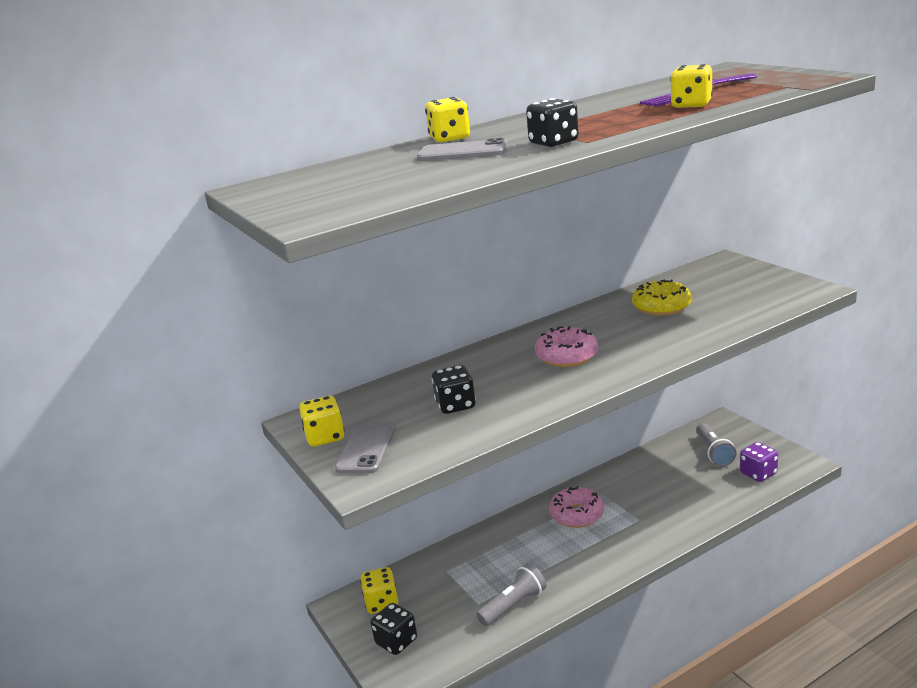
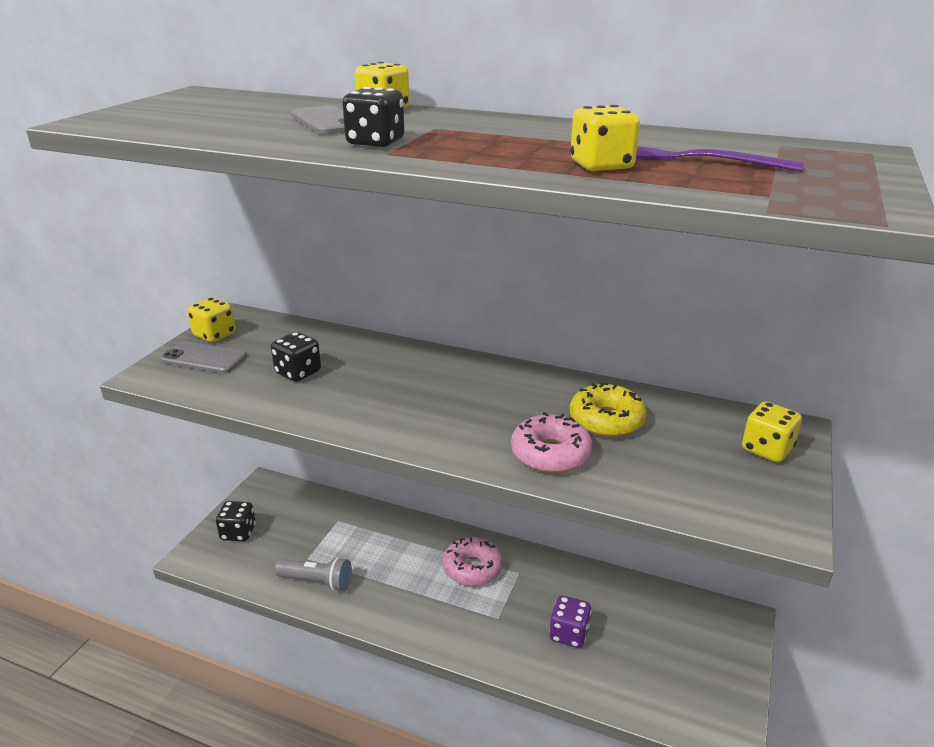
camera: 50 degrees right, 5 degrees up
(366, 448) = (204, 358): grey phone -> grey phone turned 45 degrees clockwise
(381, 603) = (278, 503): yellow dice -> yellow dice (766, 449)
(567, 356) = (436, 398): pink donut -> pink donut (550, 454)
(714, 452) = (670, 635): grey flashlight -> none
(758, 474) = (665, 692): purple dice -> purple dice (569, 634)

